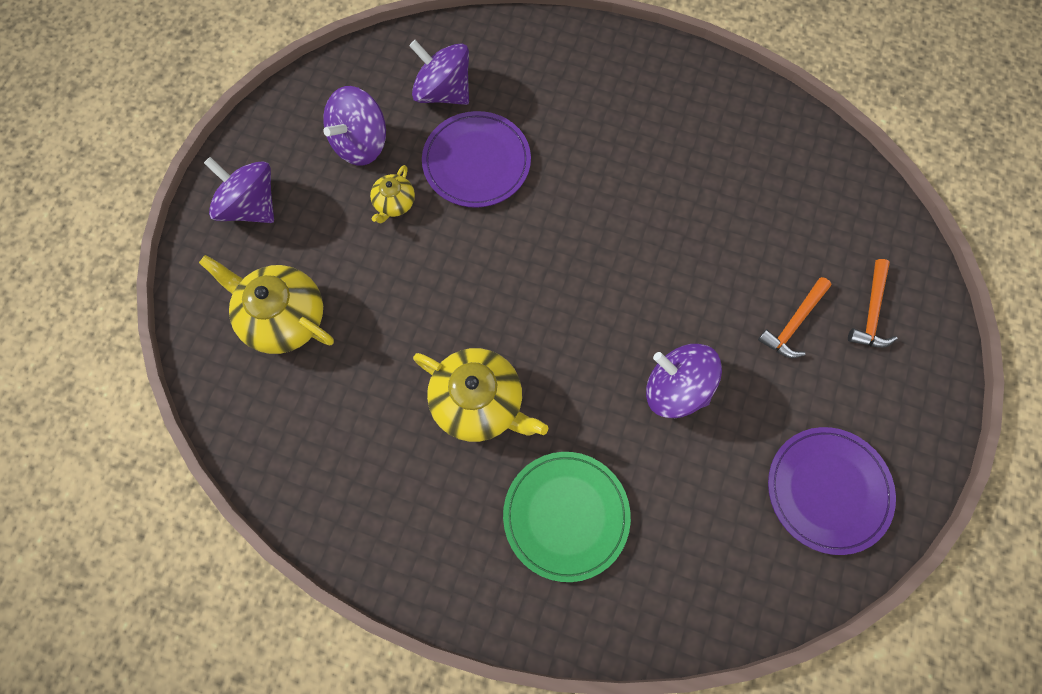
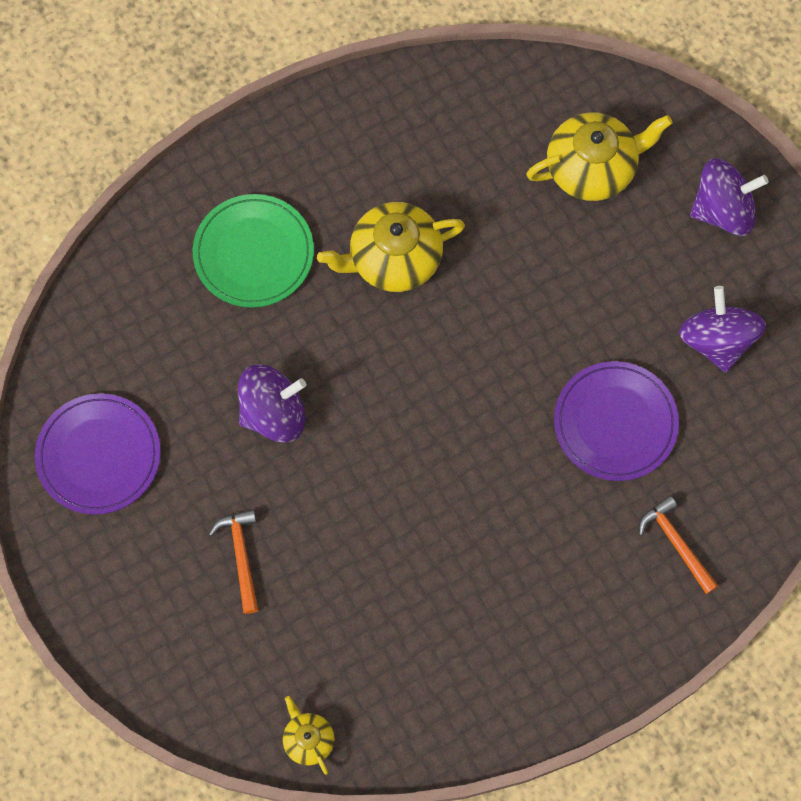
camera: 130 degrees right, 0 degrees up
(394, 203) = (630, 324): yellow teapot -> yellow teapot (308, 740)
(443, 92) = (716, 451): purple spinning top -> none
(871, 312) = (193, 630): orange hammer -> orange hammer (676, 543)

